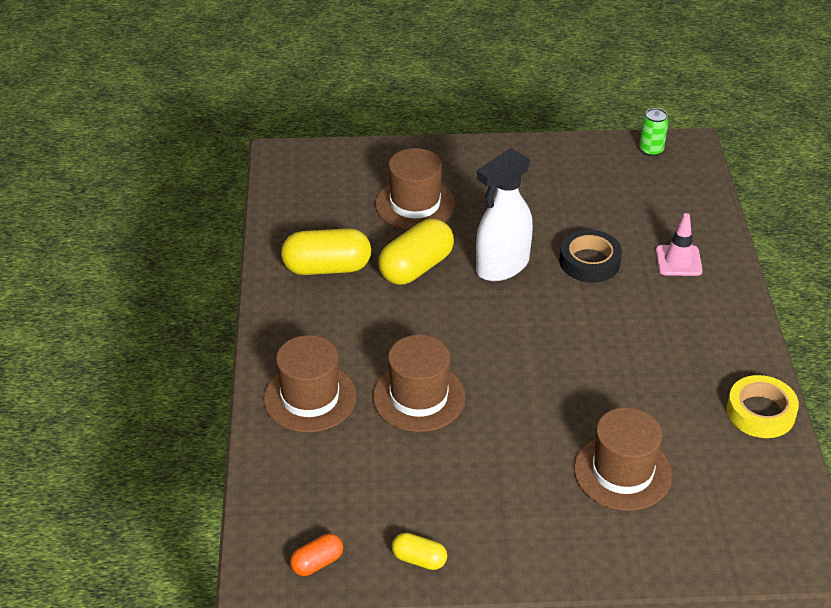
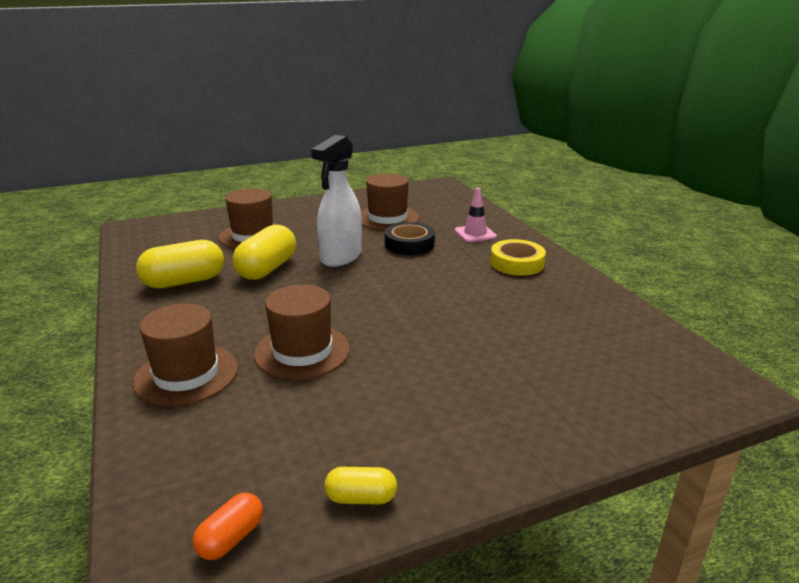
camera: 20 degrees left, 15 degrees down
(622, 472) = (526, 366): brown hat -> brown hat (387, 218)
(651, 150) = (418, 189): green can -> none
(760, 412) = (605, 302): yellow tape -> yellow tape (517, 263)

